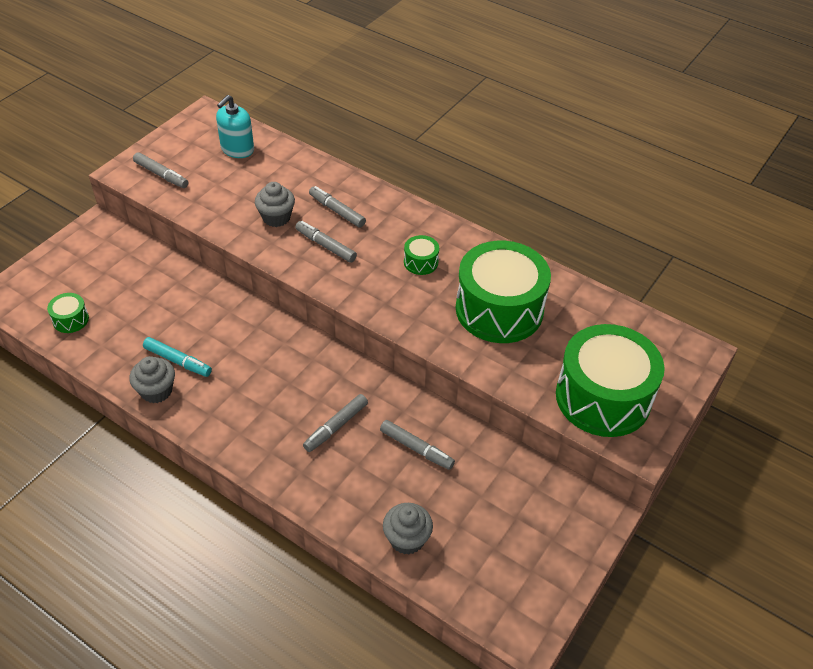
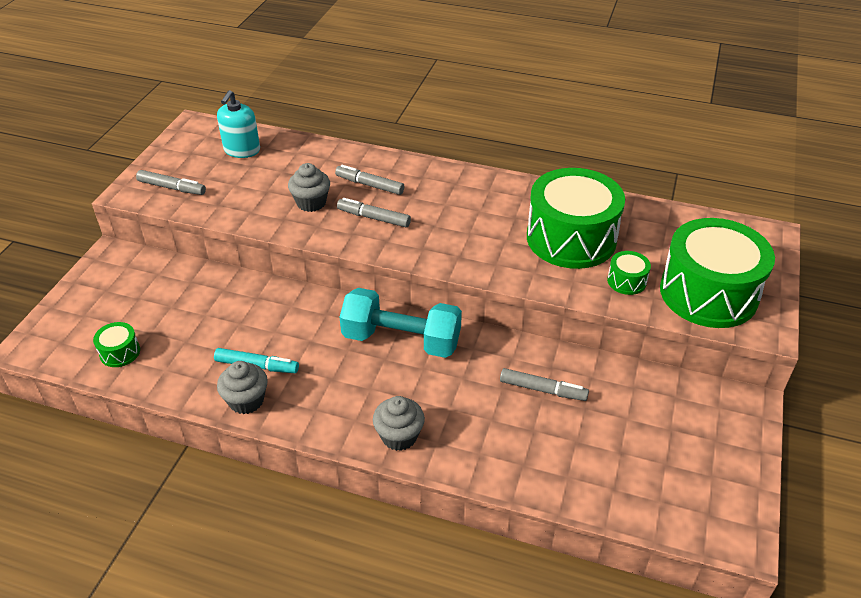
camera: 15 degrees left, 5 degrees down
(312, 368) = (401, 340): none -> turquoise dumbbell
(336, 426) = (452, 389): grey marker -> none
(407, 539) = (576, 479): grey cupcake -> grey cupcake (399, 436)
(421, 262) = (475, 213): green drum -> green drum (626, 281)

